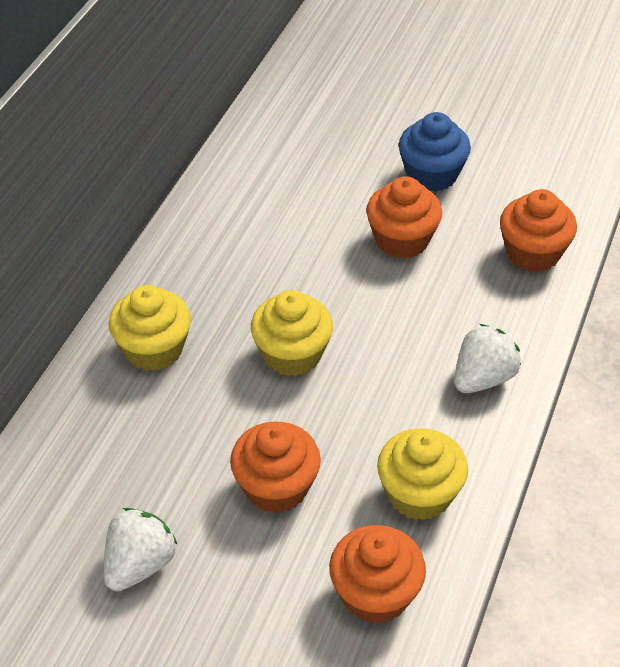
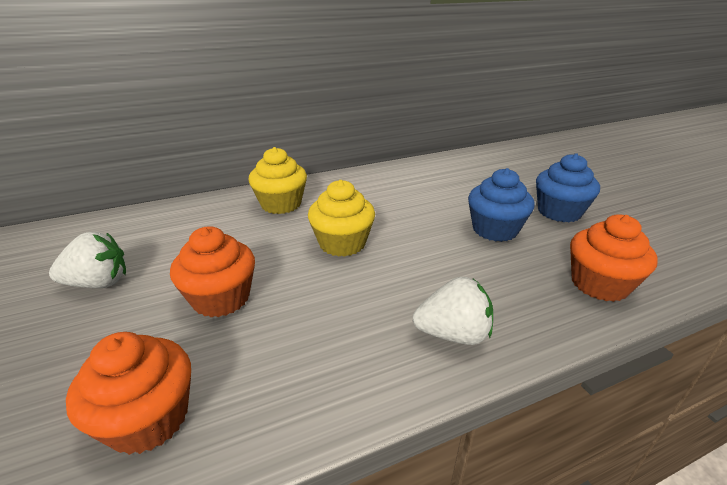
camera: 45 degrees right, 15 degrees down
(402, 240) = (494, 230): orange cupcake -> blue cupcake
(419, 494) = (291, 374): yellow cupcake -> none

